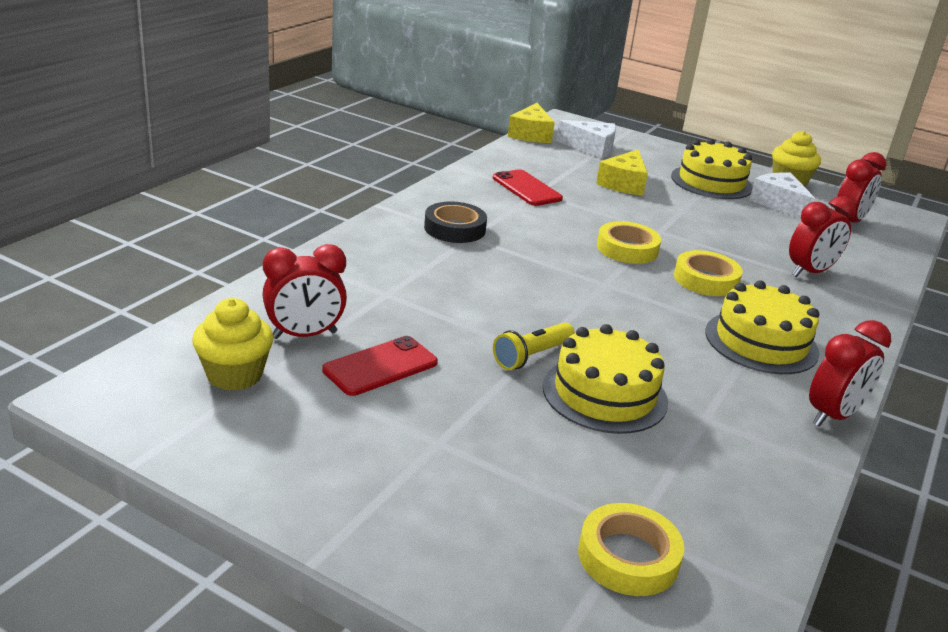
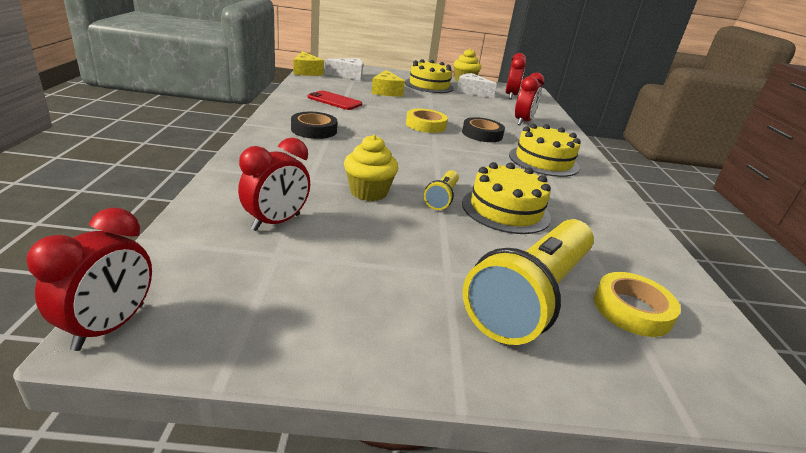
camera: 30 degrees left, 0 degrees up
(234, 375) = (246, 269): yellow cupcake -> yellow cupcake (368, 192)
(380, 366) = (355, 230): red phone -> none
(511, 498) = (531, 296): none -> yellow flashlight
(706, 279) = (482, 134): yellow tape -> black tape
(832, 416) = (616, 191): red clock -> red clock (110, 326)

